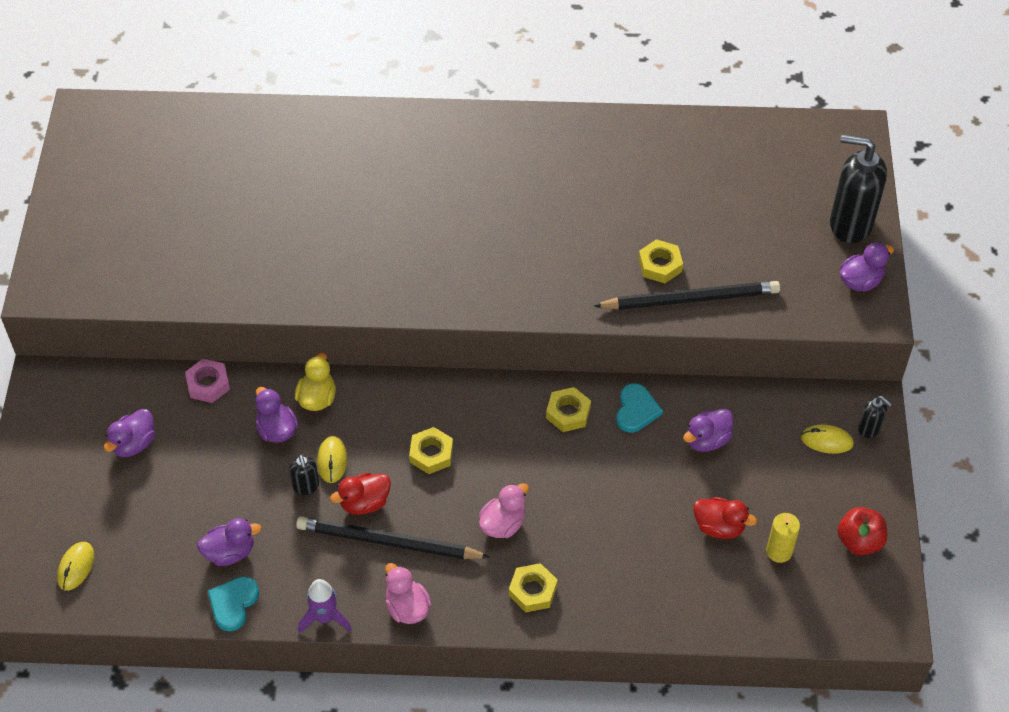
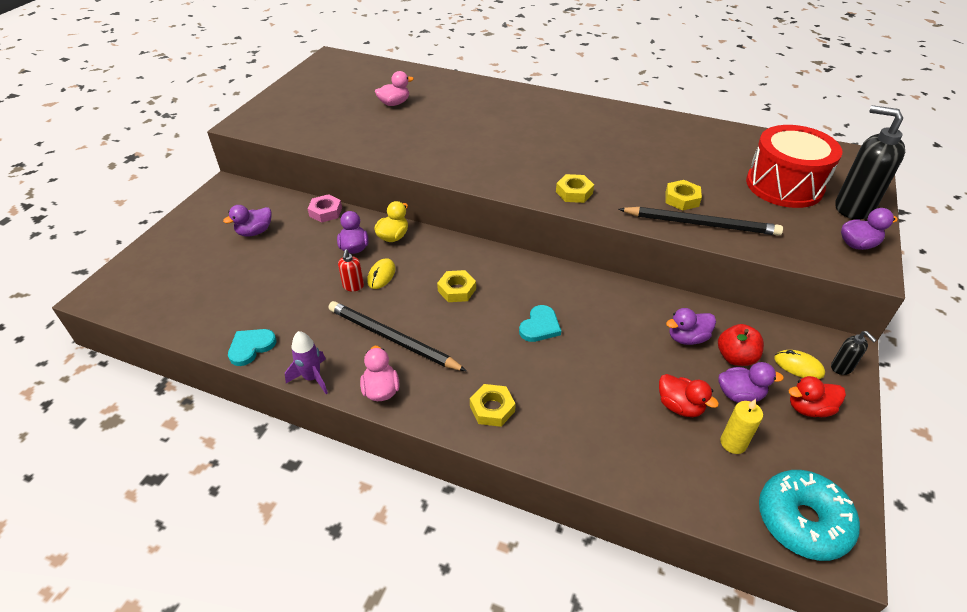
camera: 20 degrees right, 10 degrees down
(76, 567) = (162, 292): yellow mouse -> none
(230, 552) = (272, 312): purple duck -> purple duck (739, 394)
(306, 486) = (353, 286): black soap dispenser -> red soap dispenser
(364, 503) = (389, 308): red duck -> red duck (809, 408)
(503, 524) = (490, 351): pink duck -> pink duck (394, 103)
(568, 413) = (576, 290): yellow nut -> yellow nut (574, 192)
(636, 410) = (632, 302): turquoise heart -> turquoise heart (540, 326)
(770, 208) = (784, 185): none -> red drum
(854, 610) = (802, 521): none -> turquoise donut
(859, 541) = (817, 458): red apple -> red apple (735, 357)

